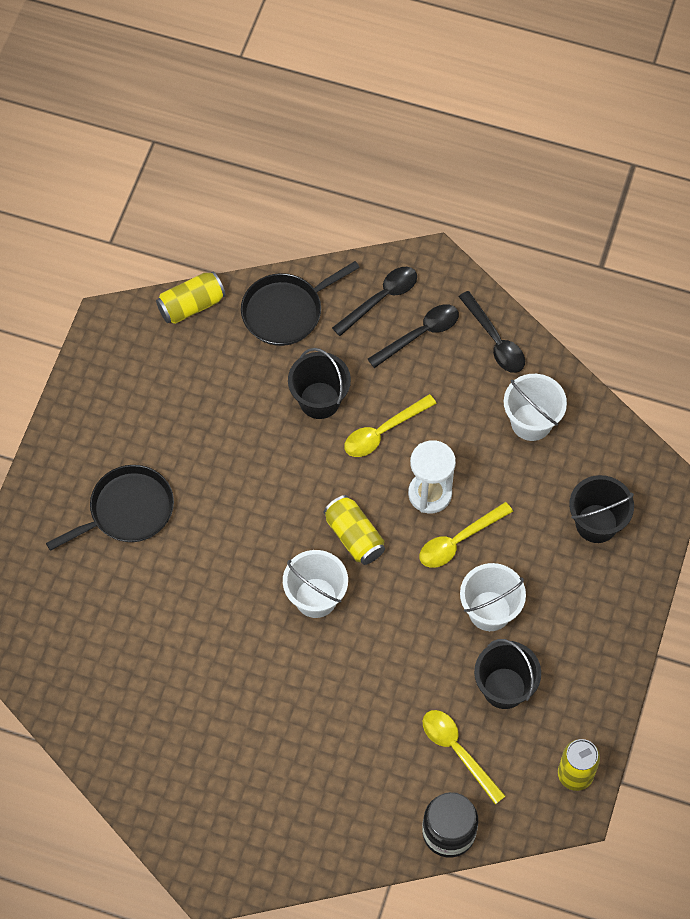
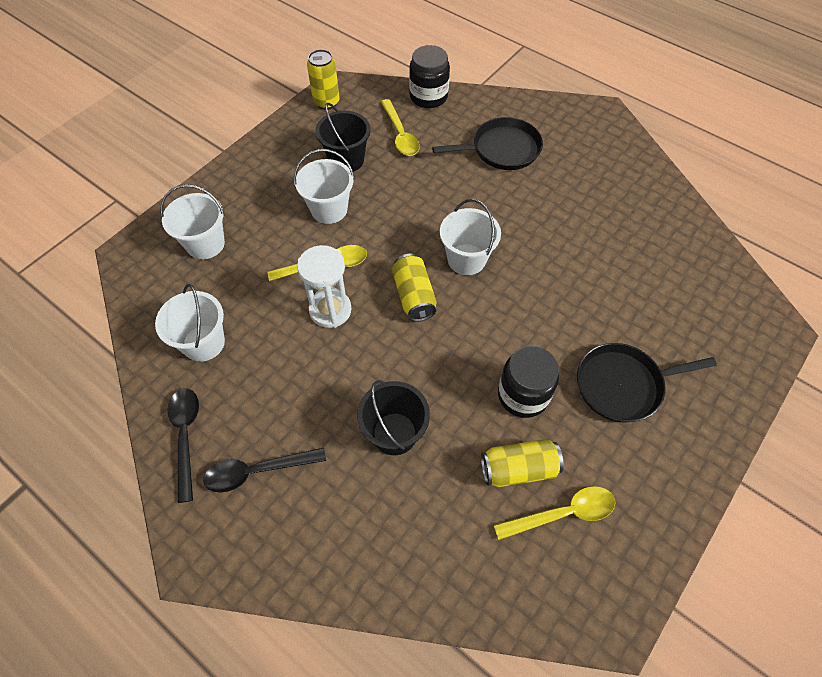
camera: 160 degrees left, 5 degrees down
(191, 305) = (500, 607): yellow can -> yellow can (518, 469)
(217, 471) = (523, 395): none -> black jar
(286, 311) = (390, 556): black pan -> black pan (502, 149)
(381, 299) = (277, 531): black spoon -> none
(383, 431) = (345, 380): yellow spoon -> yellow spoon (562, 513)
(596, 523) = (205, 244): black bucket -> white bucket

